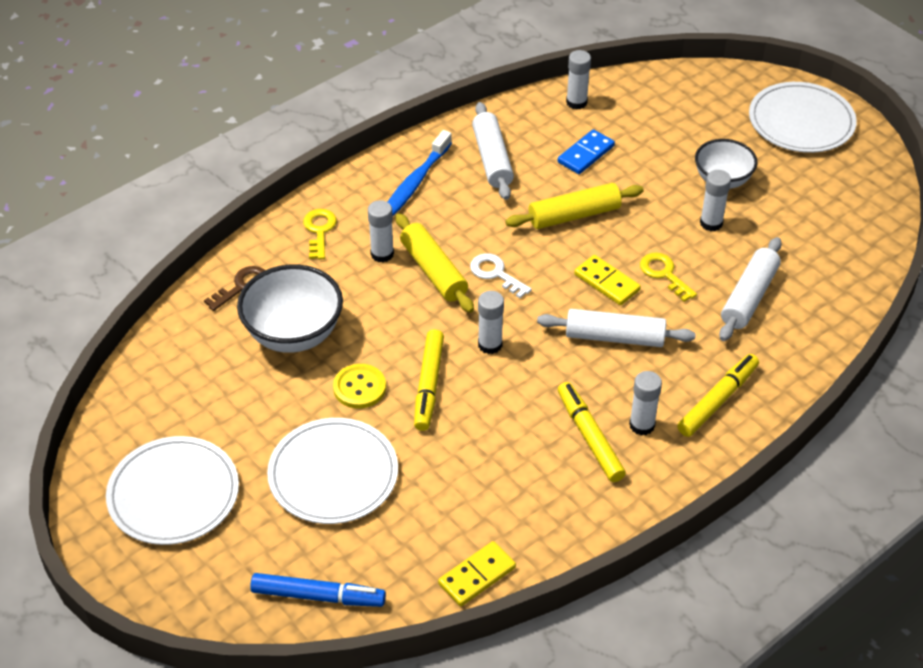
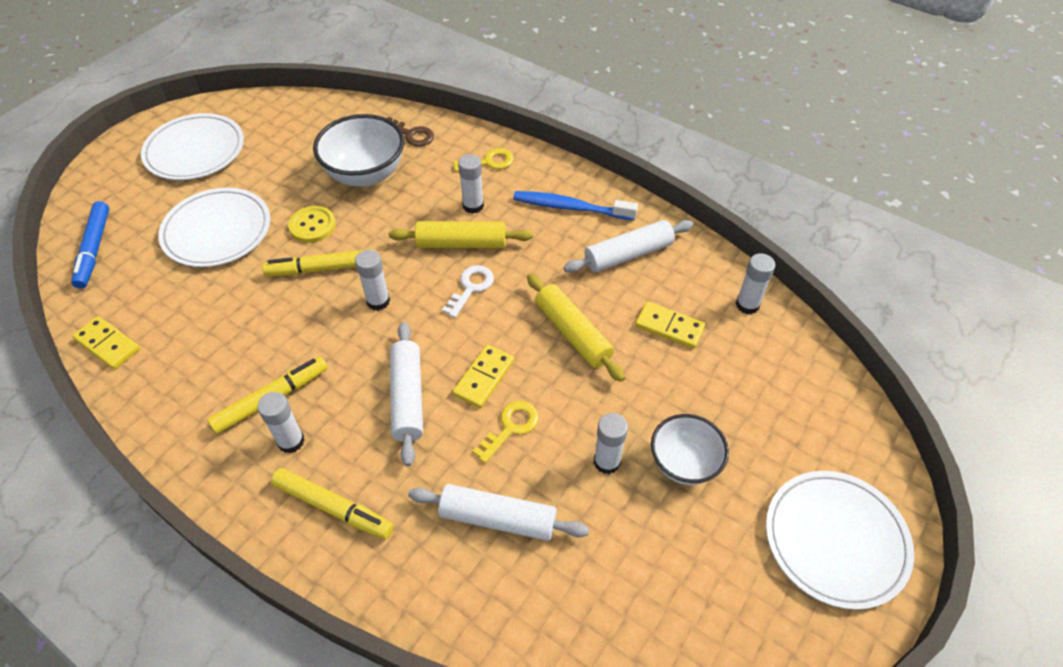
camera: 75 degrees right, 5 degrees up
(433, 271) = (461, 243): yellow rolling pin -> yellow rolling pin turned 45 degrees clockwise
(586, 154) = (669, 327): blue domino -> yellow domino

